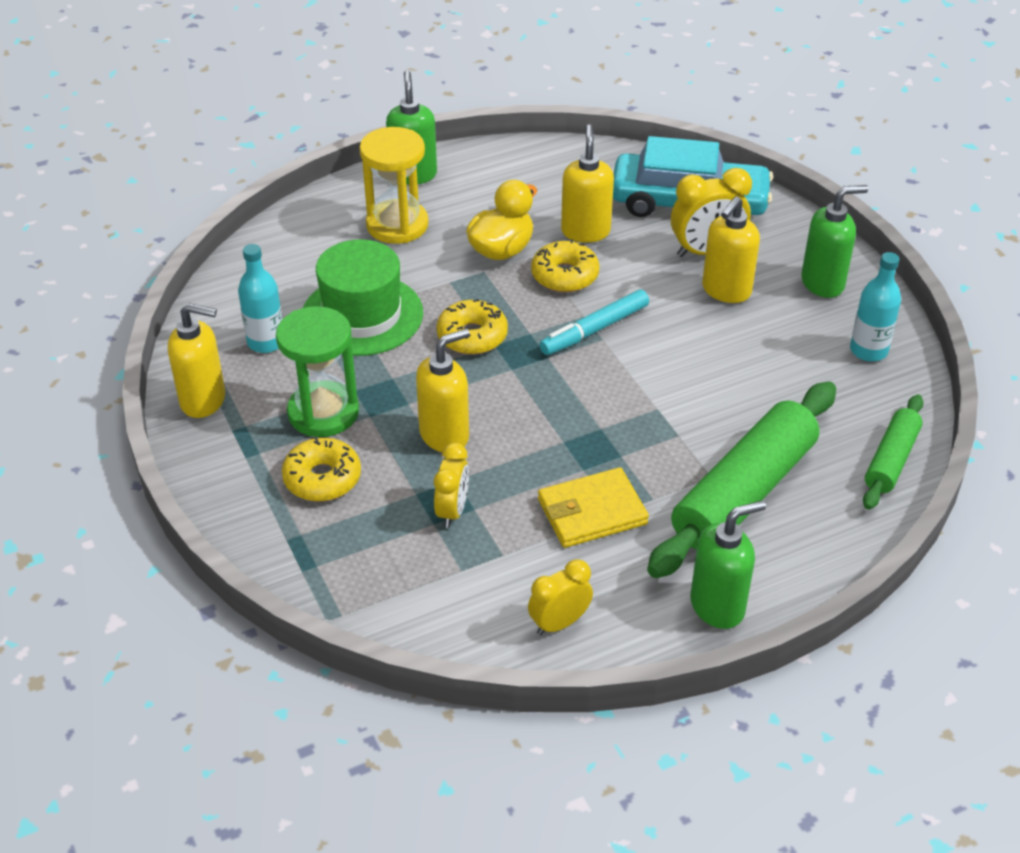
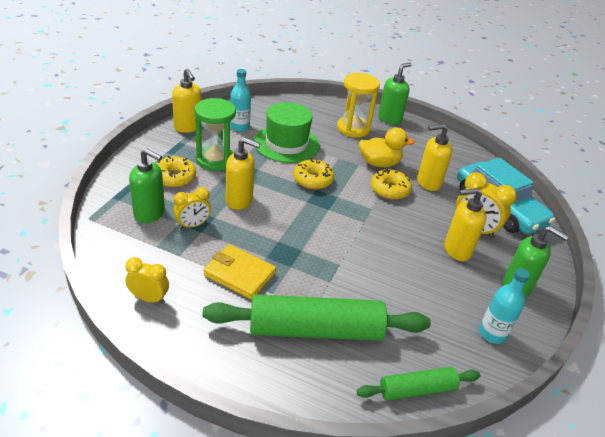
camera: 45 degrees right, 5 degrees down
(585, 231) = (428, 183): yellow soap dispenser -> yellow soap dispenser turned 150 degrees counterclockwise
(594, 330) = (366, 216): turquoise marker -> none
(718, 606) = (217, 360): green soap dispenser -> green soap dispenser (150, 213)

